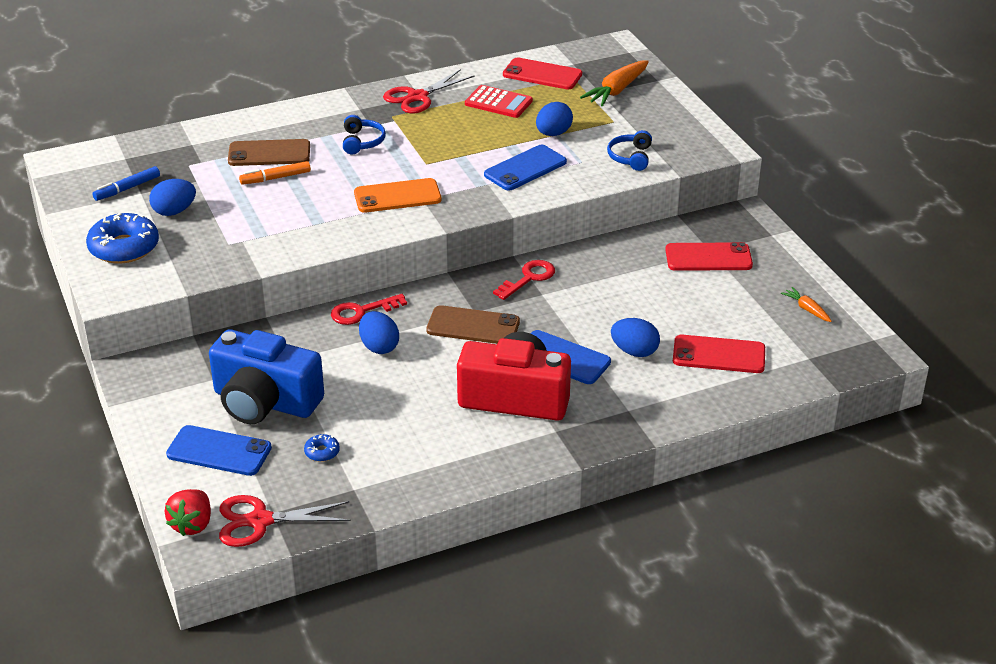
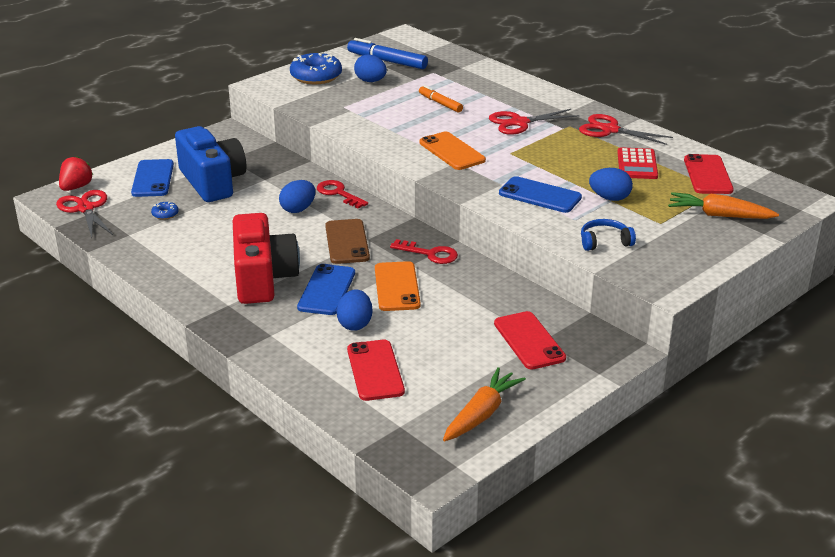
camera: 70 degrees right, 5 degrees down
(127, 189) = (387, 61): blue marker -> blue marker, size x1.61
(192, 524) = (76, 187): red strawberry -> red strawberry turned 120 degrees clockwise
(265, 402) = (212, 182): blue camera -> blue camera turned 150 degrees clockwise
(269, 153) = (472, 94): brown phone -> none
(362, 142) = (519, 123): blue headphones -> red scissors
(580, 312) = (396, 287): none -> orange phone
(806, 309) = (482, 413): orange carrot -> orange carrot, size x1.85

